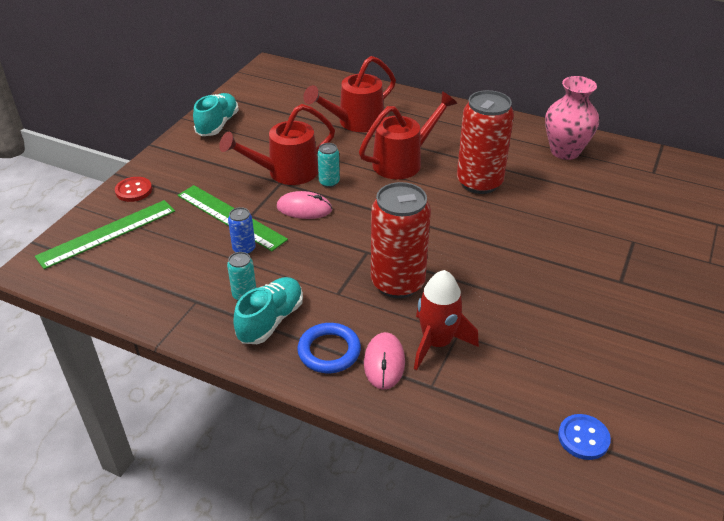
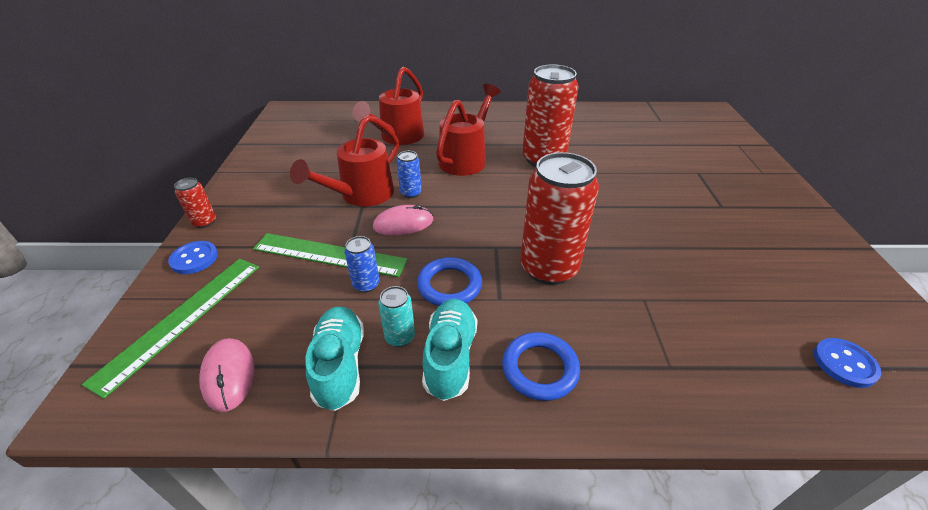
camera: 25 degrees left, 0 degrees up
(134, 190) = (194, 259): red button -> blue button
(153, 162) = (204, 222): none -> red can
(217, 125) = (260, 169): turquoise shoe -> turquoise shoe (340, 365)
(306, 270) = (449, 285): none -> blue ring
(329, 182) = (411, 193): turquoise can -> blue can
(384, 362) = (605, 359): pink mouse -> pink mouse (229, 375)
(437, 343) = (635, 316): red rocket -> none
(565, 151) = (586, 121): pink vase -> none

